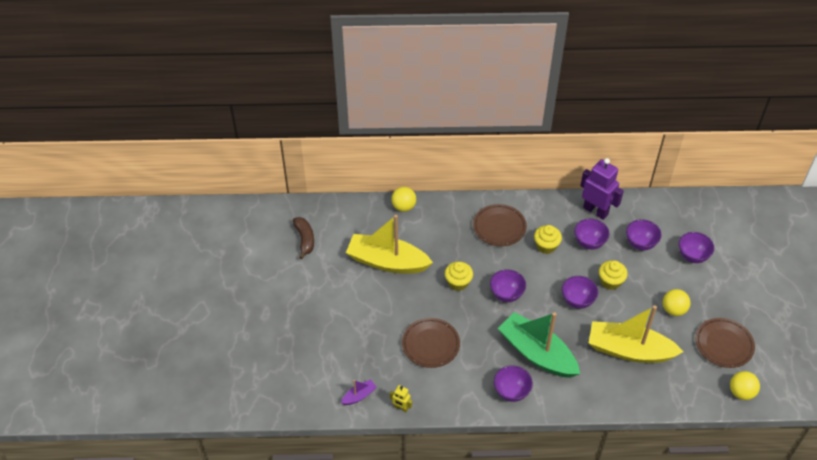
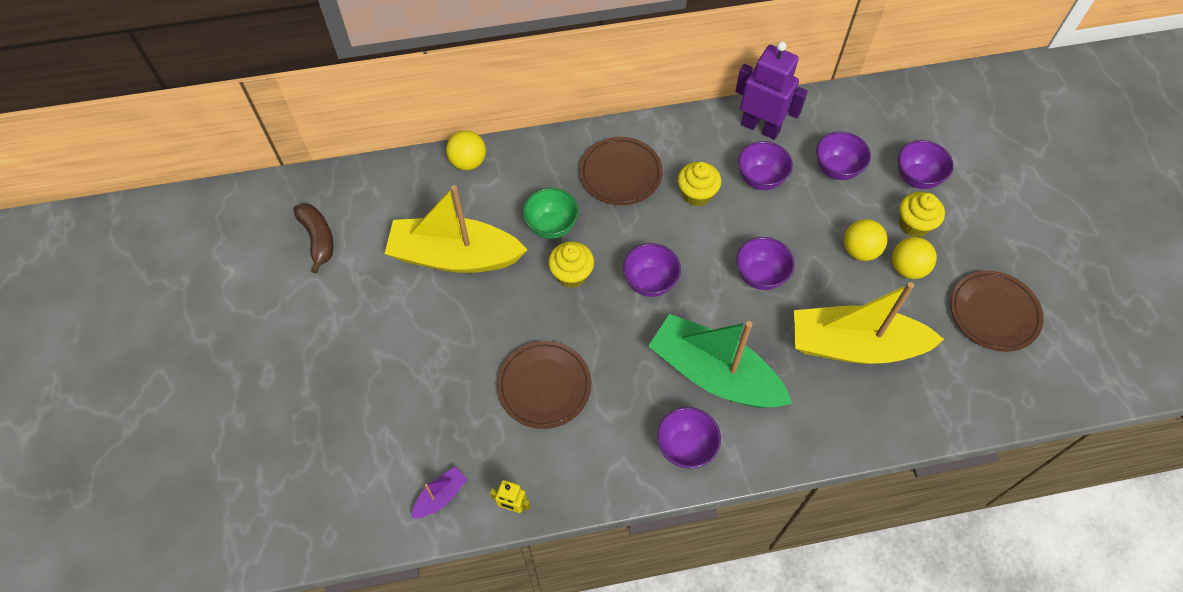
camera: 10 degrees left, 10 degrees up
(450, 252) = (551, 226): none -> green bowl
(610, 281) = (804, 237): yellow cupcake -> yellow cupcake (914, 224)
(741, 392) = (1037, 388): yellow ball -> yellow ball (860, 250)

